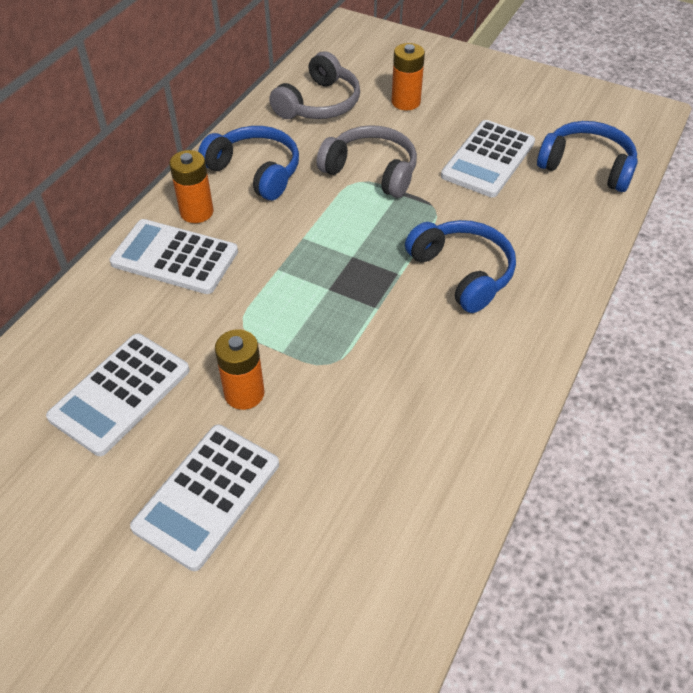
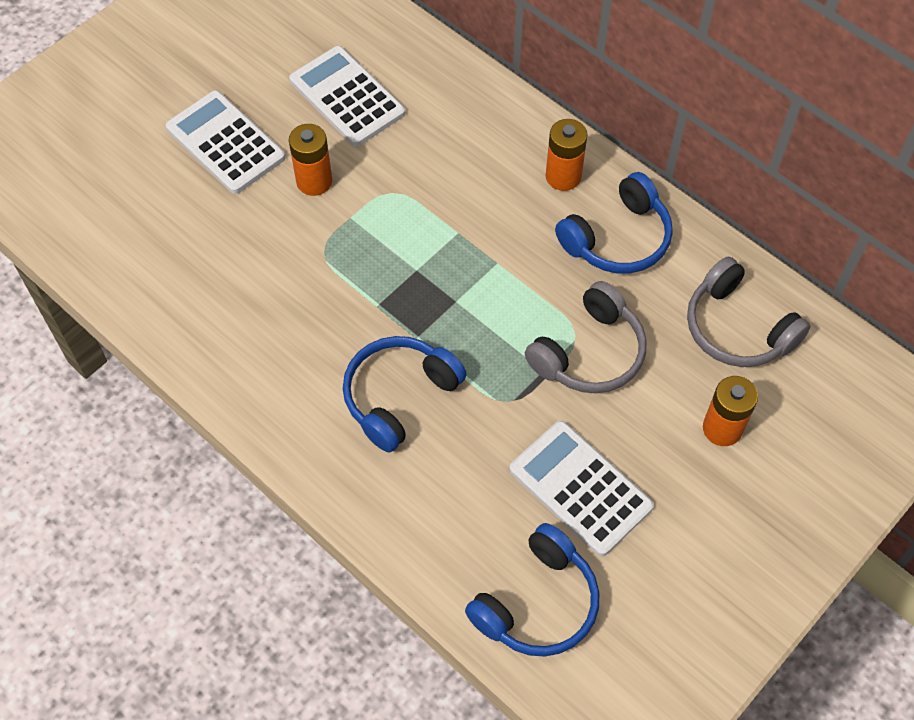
camera: 105 degrees right, 10 degrees up
(174, 257) = (500, 151): white calculator -> none
(462, 272) = (399, 396): blue headphones -> blue headphones turned 150 degrees clockwise

